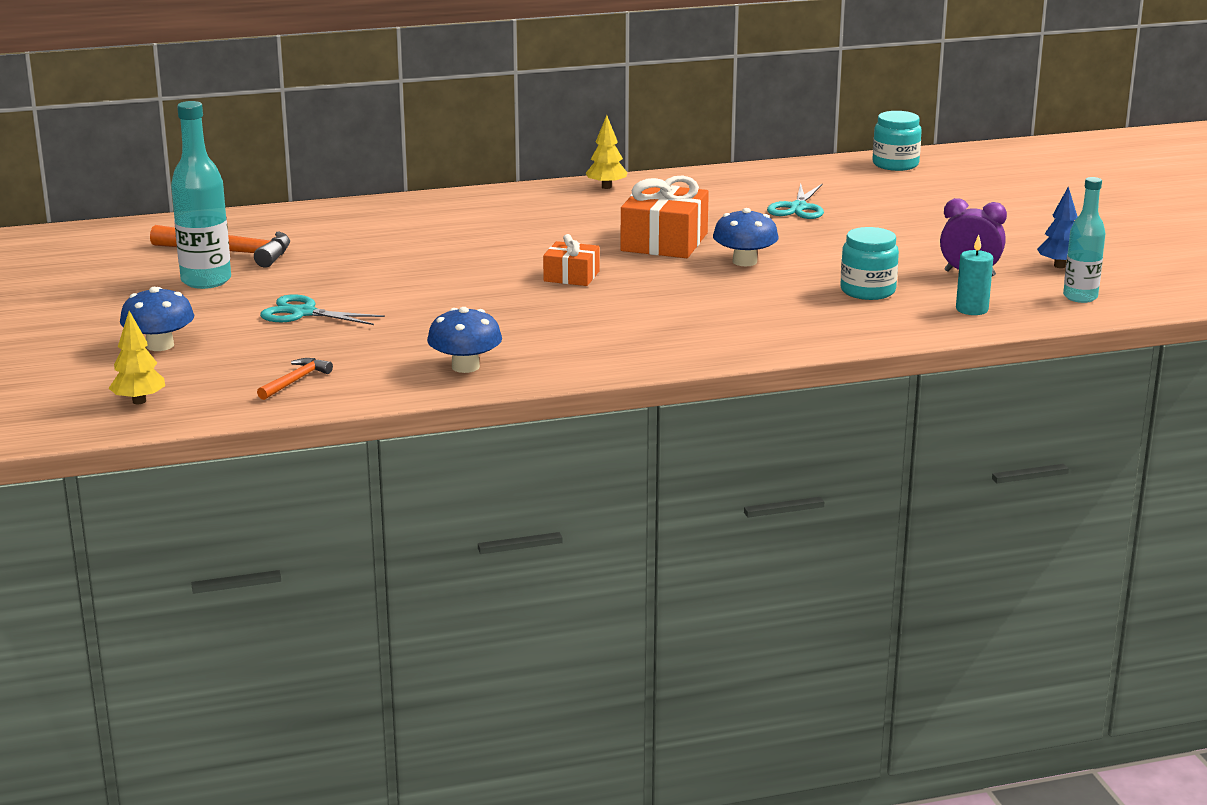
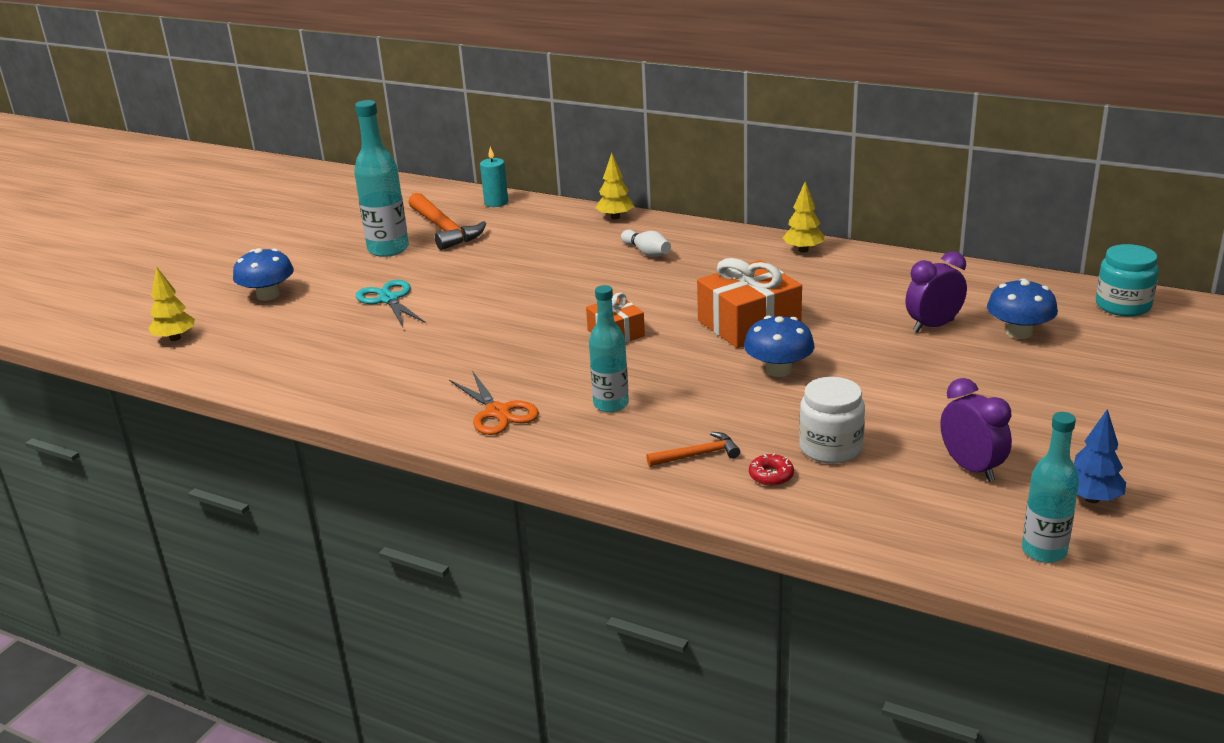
camera: 45 degrees right, 5 degrees up
(295, 381) = (277, 359): orange hammer -> orange hammer (698, 455)
(388, 204) = (615, 217): none -> yellow tree
(465, 367) = (390, 393): blue mushroom -> blue mushroom (1019, 332)
(476, 220) = (647, 252): none -> white bowling pin
(587, 348) = (498, 412): none -> orange scissors
(666, 316) = (611, 404): none -> turquoise bottle
(798, 208) = (933, 326): turquoise scissors -> purple clock
(860, 316) = (771, 476): none -> red donut
(867, 291) = (830, 448): turquoise jar -> white jar
(972, 309) = (894, 515): turquoise candle -> turquoise candle (496, 202)

